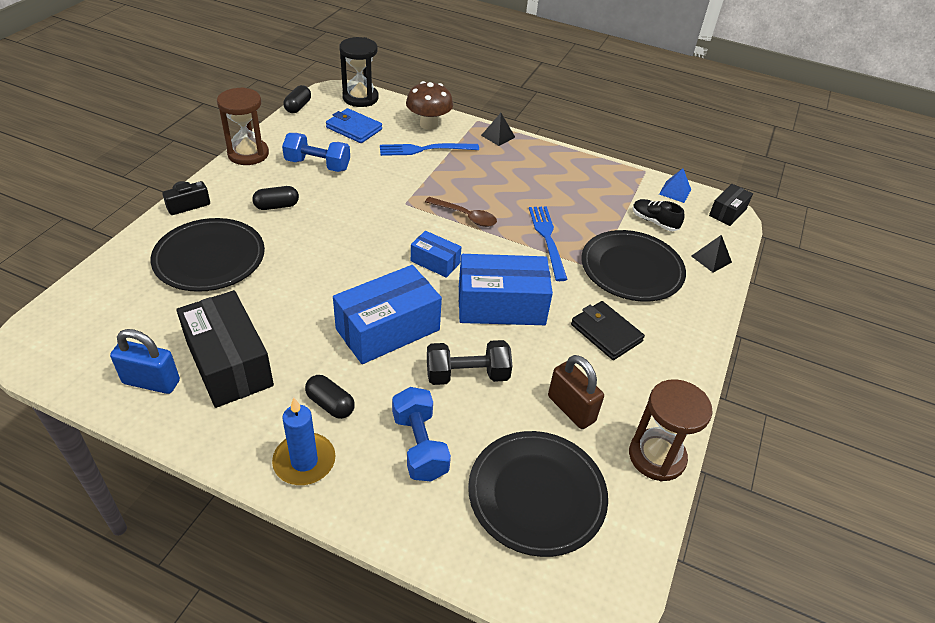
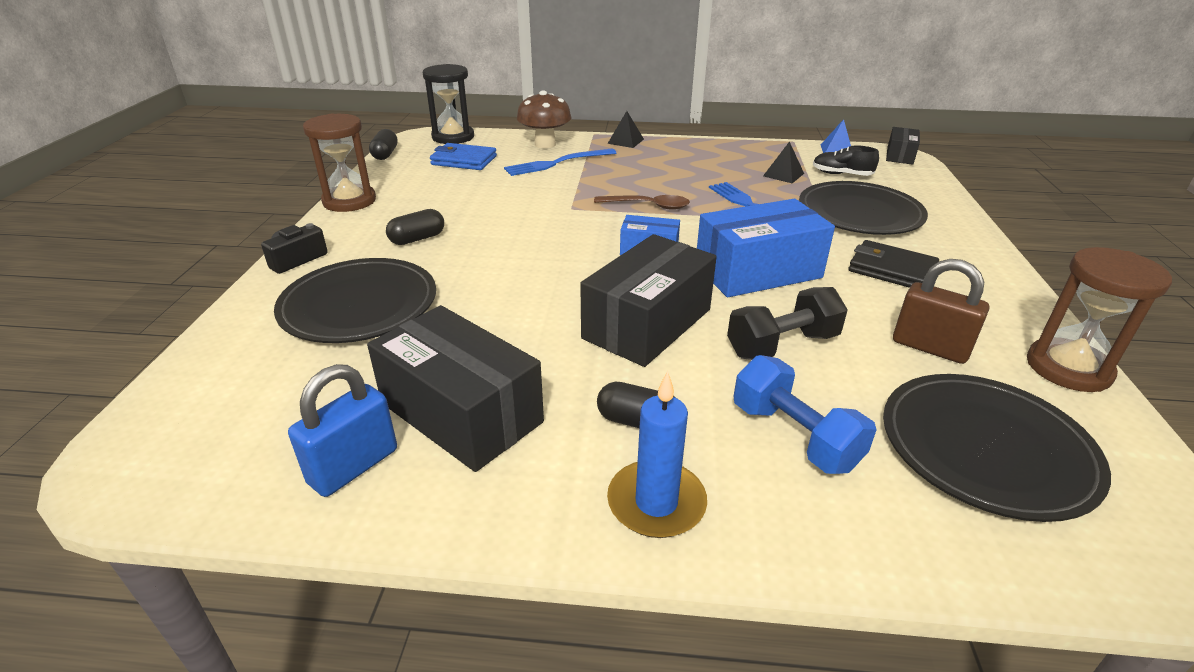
camera: 15 degrees left, 10 degrees down
(151, 382) = (353, 466): blue padlock -> blue padlock turned 45 degrees counterclockwise
(317, 165) = (443, 195): blue dumbbell -> none
(388, 329) = (647, 324): blue box -> black box
(711, 259) = (924, 190): black pyramid -> black pyramid (783, 174)

